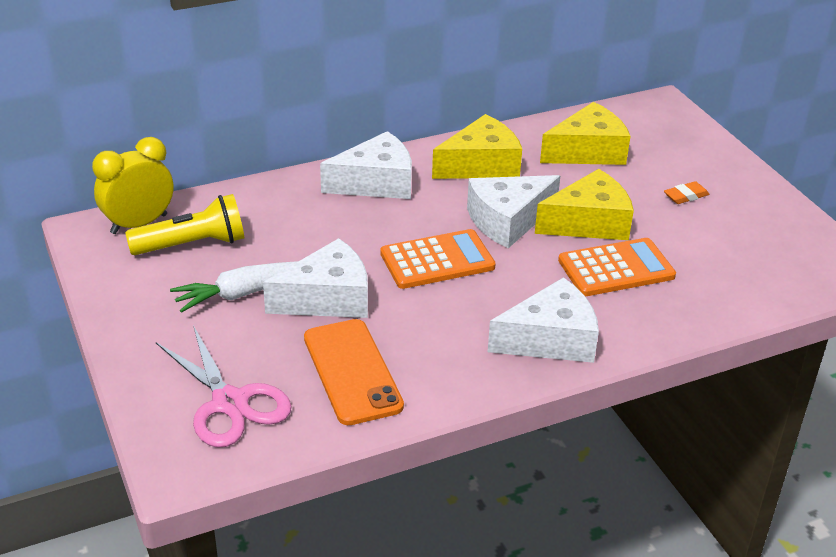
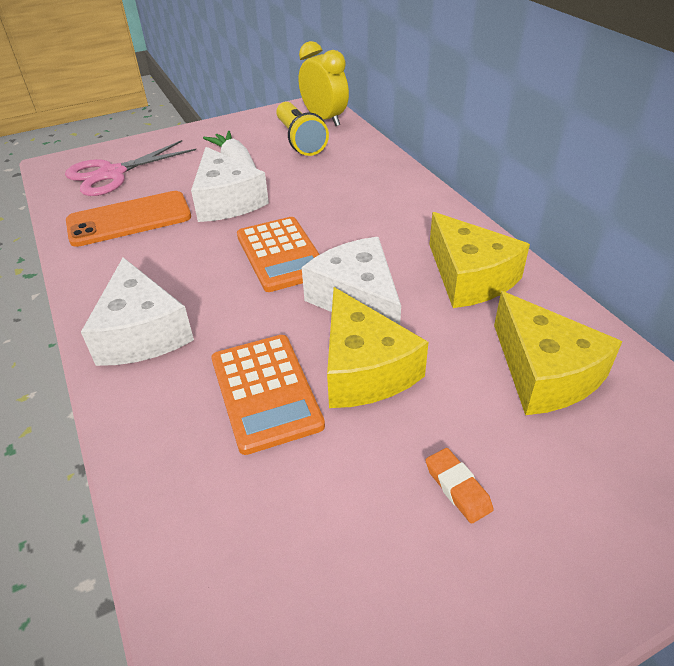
camera: 90 degrees right, 5 degrees up
(376, 183) = (410, 212): white cheese -> none

